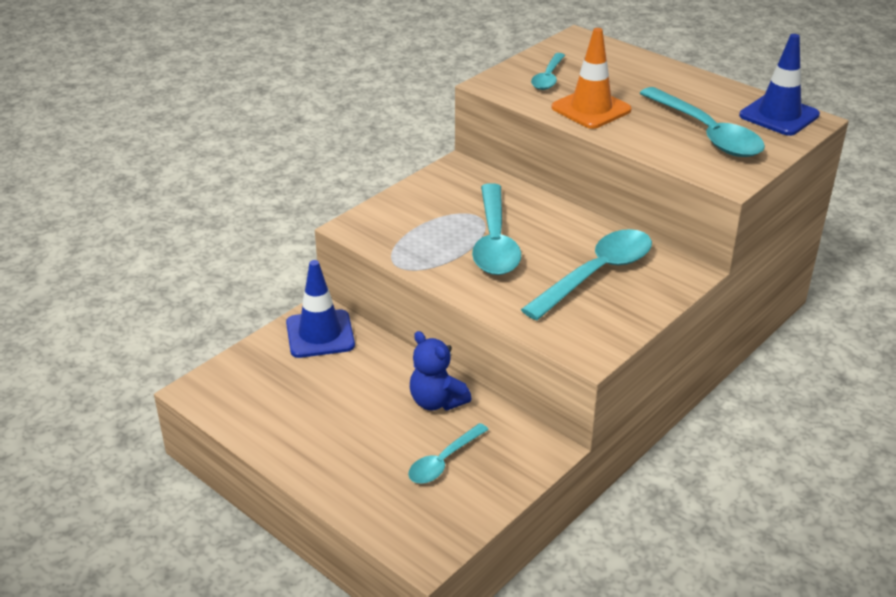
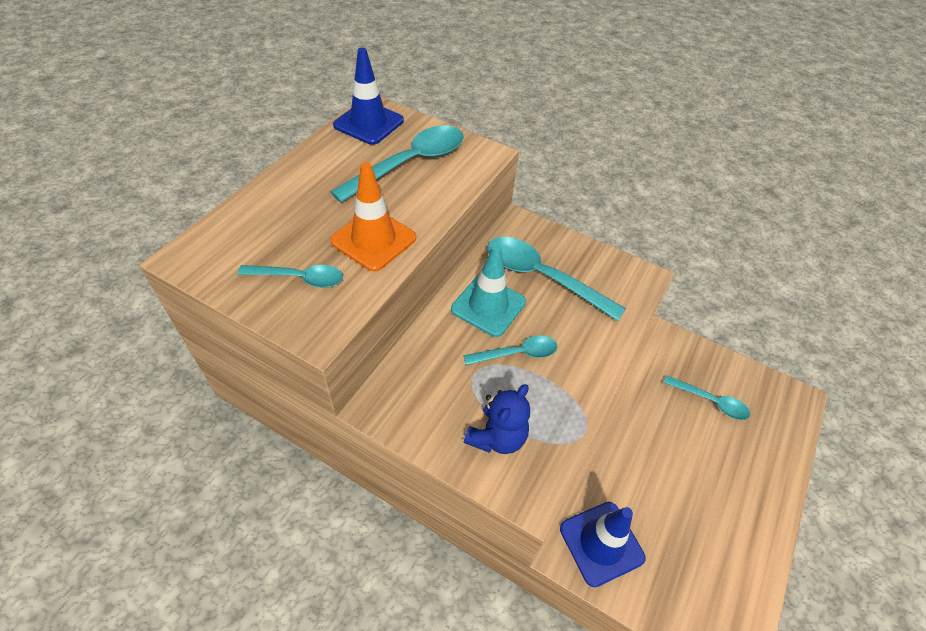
camera: 105 degrees left, 15 degrees up
(437, 401) = (649, 417): blue teddy bear -> blue teddy bear (497, 437)
(494, 242) = (517, 353): turquoise spoon -> turquoise spoon, size x0.57
(559, 233) = (488, 306): none -> turquoise traffic cone

